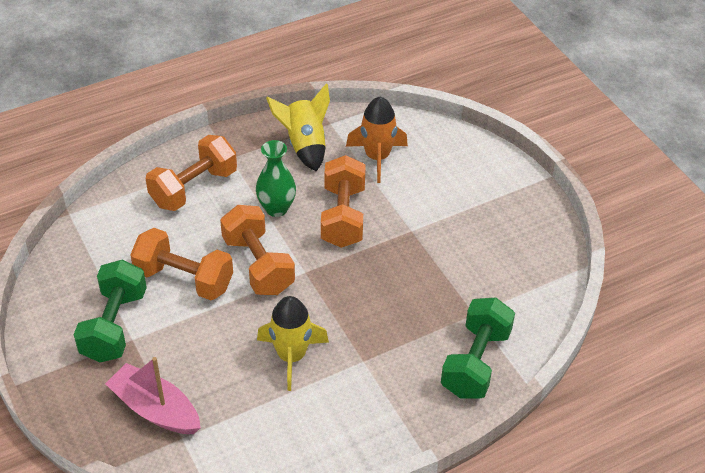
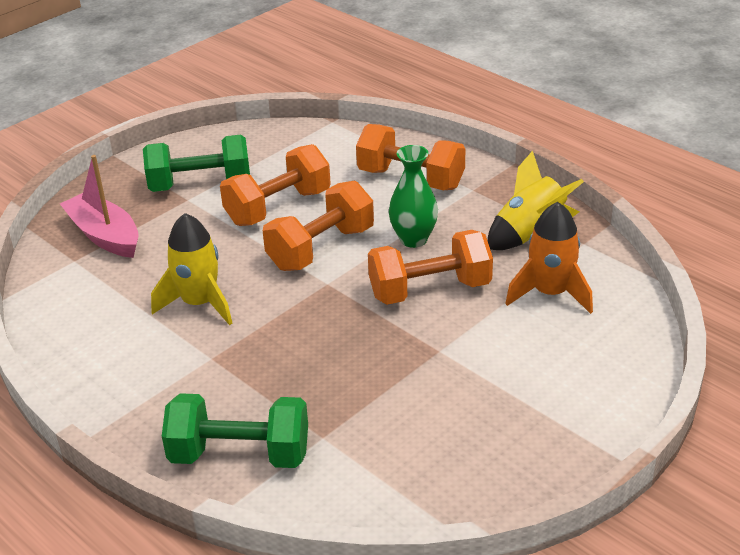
camera: 75 degrees right, 10 degrees down
(155, 409) = (105, 236): pink boat -> pink boat turned 60 degrees counterclockwise
(184, 279) = (278, 207): orange dumbbell -> orange dumbbell turned 45 degrees clockwise

